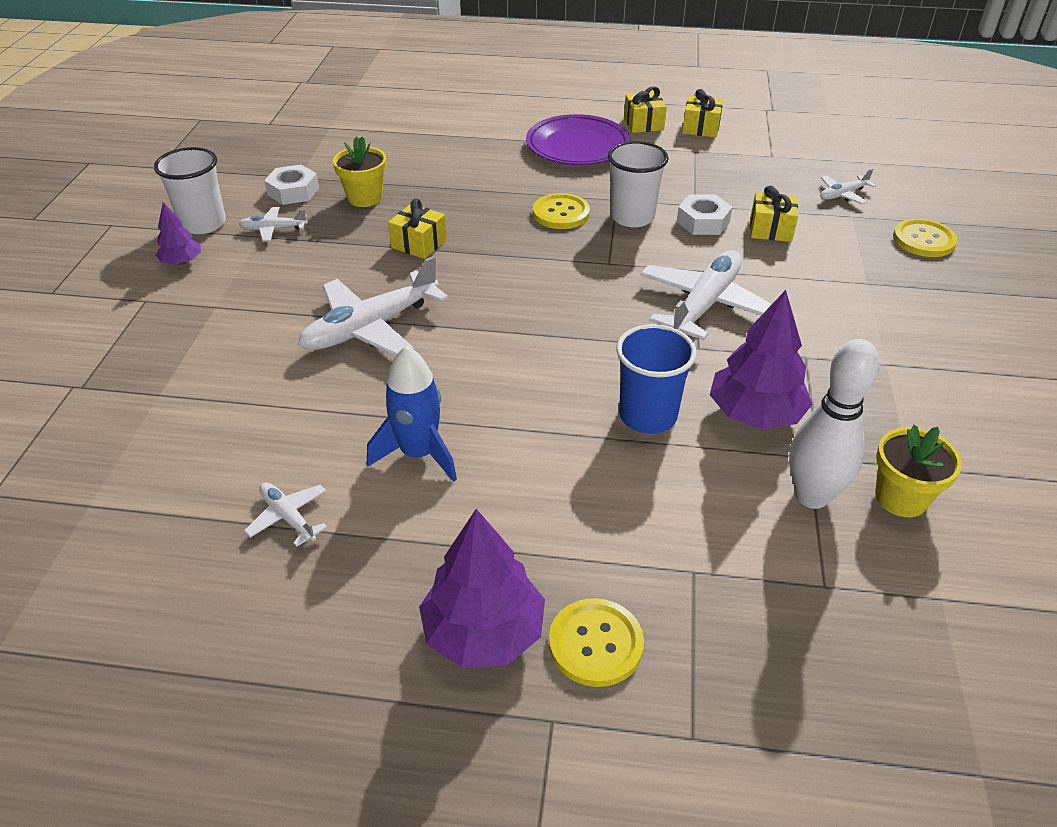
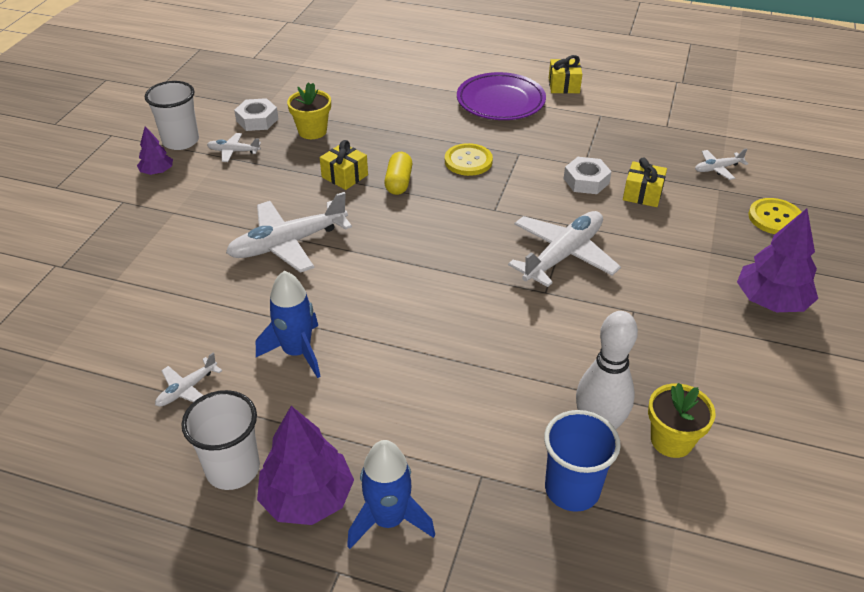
camera: 10 degrees right, 0 degrees up
(288, 517) = (187, 389): white plane -> white plane turned 105 degrees counterclockwise
(486, 244) = (398, 182): none -> yellow capsule
(595, 644) = (388, 520): yellow button -> blue rocket
(632, 217) = (527, 171): white cup -> white cup (233, 469)
(647, 416) = (485, 344): blue cup -> blue cup (572, 489)
(701, 128) = (612, 94): yellow gift -> none
(755, 414) = (574, 354): purple tree -> purple tree (771, 301)

